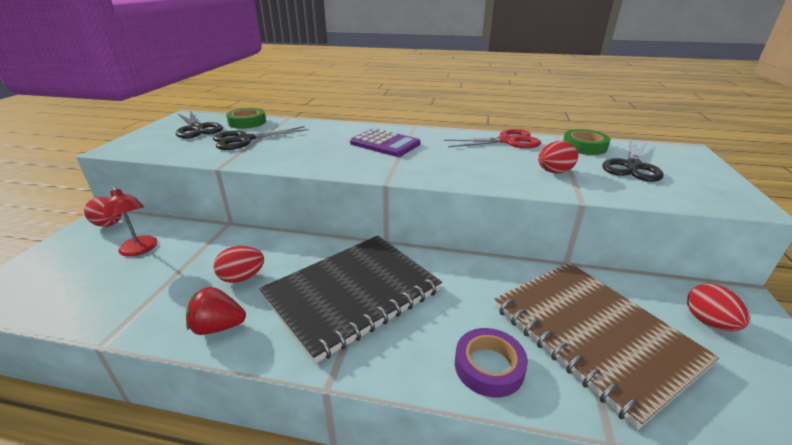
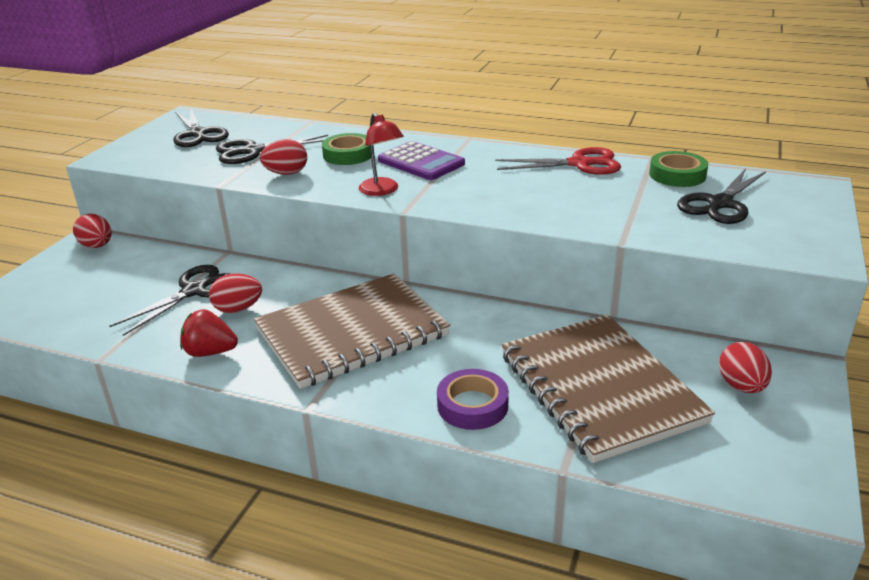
camera: 10 degrees right, 0 degrees up
(140, 250) = (131, 275): red lamp -> red lamp (382, 191)
(200, 262) = (194, 291): none -> black scissors
(247, 122) = (258, 127): green tape -> green tape (348, 155)
(352, 294) = (352, 333): black notebook -> brown notebook
(554, 172) = (613, 207): red egg -> red egg (286, 173)

